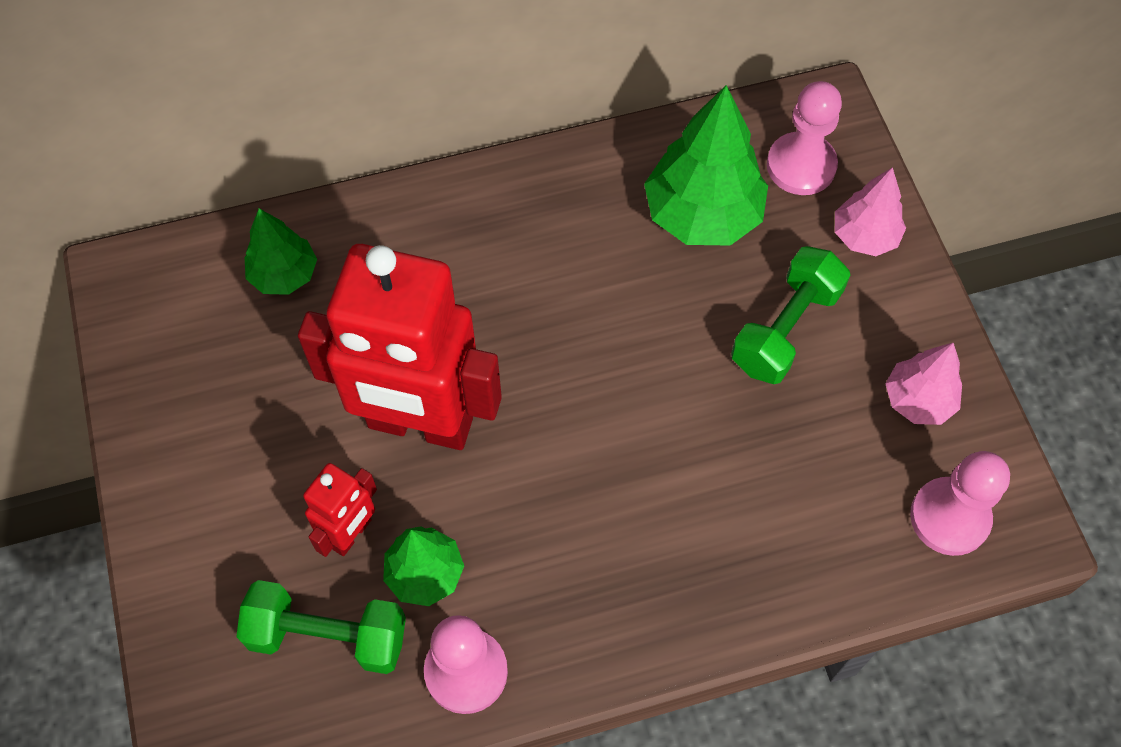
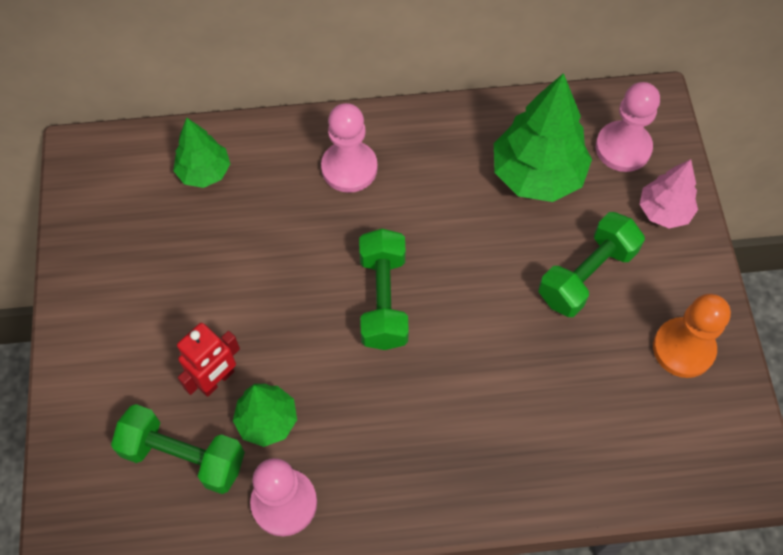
camera: 10 degrees right, 0 degrees up
(420, 424) = (285, 304): red robot -> none
(541, 399) = (383, 300): none -> green dumbbell
(918, 400) = (683, 348): pink tree -> orange pawn
(949, 517) = (691, 447): pink pawn -> pink pawn (349, 168)

